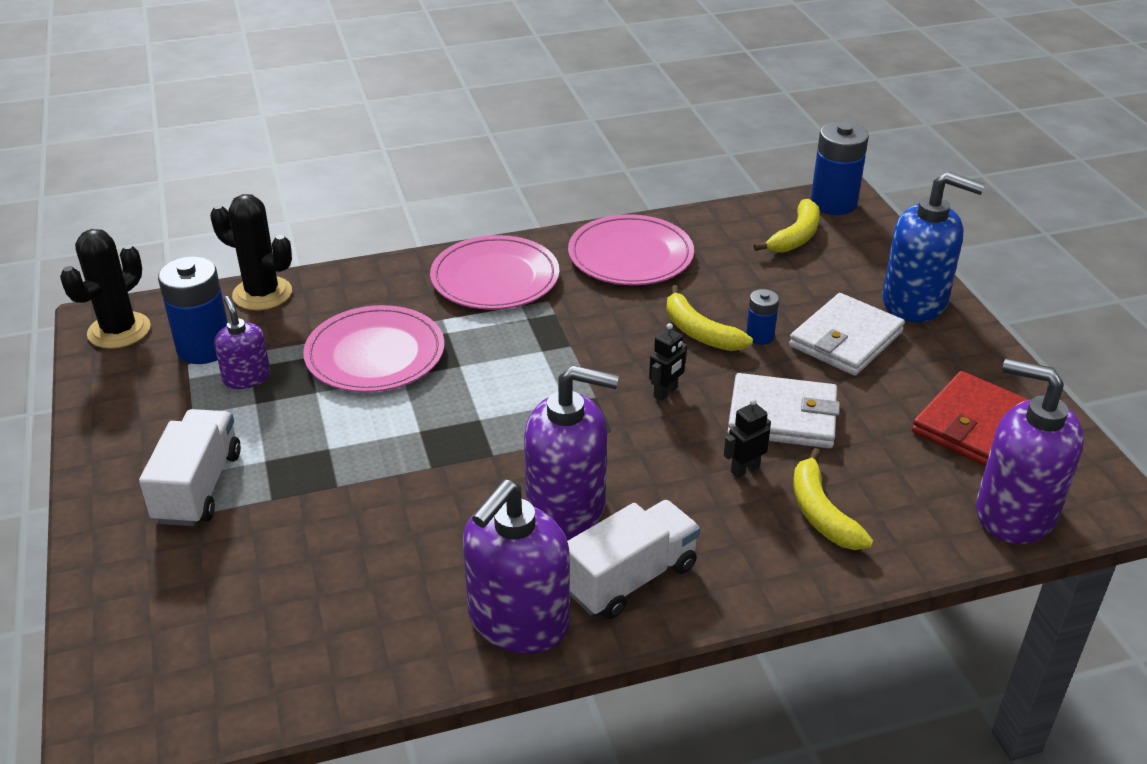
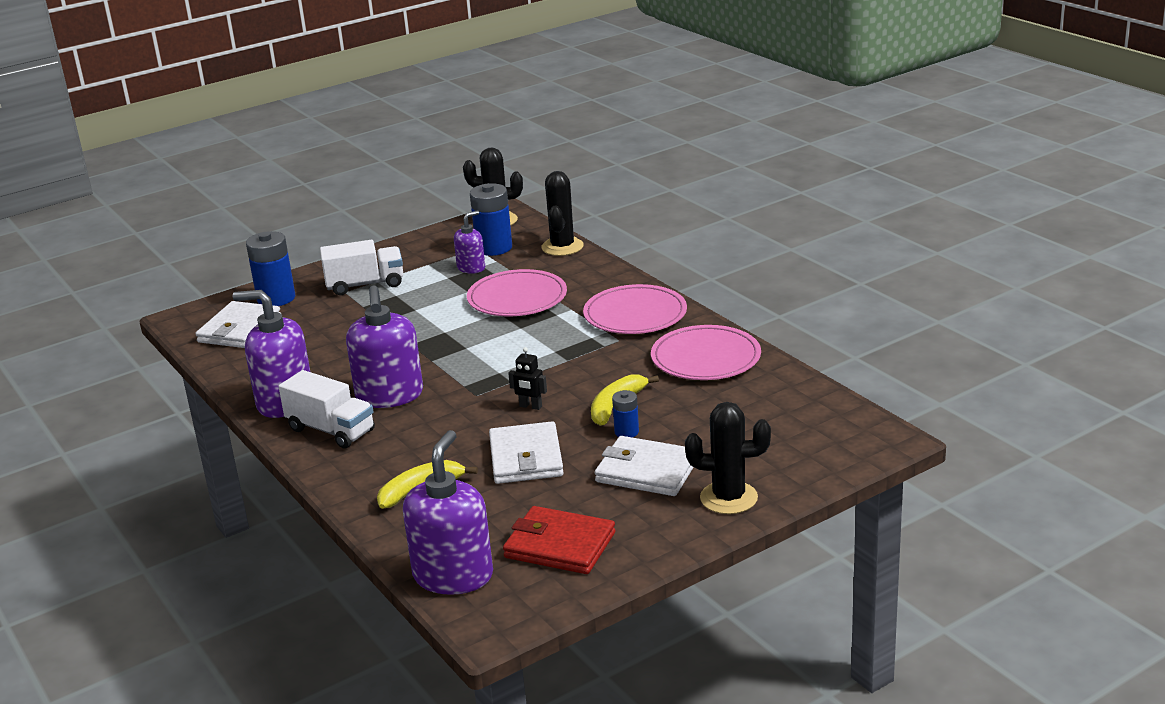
camera: 75 degrees right, 10 degrees down
(226, 655) = (240, 329): none -> white wallet
(745, 469) = (456, 452): black robot -> none
(795, 237) = (795, 424): yellow banana -> none
(833, 203) = (873, 435): blue battery -> blue battery (276, 298)
(915, 302) = (728, 498): blue soap dispenser -> black cactus

